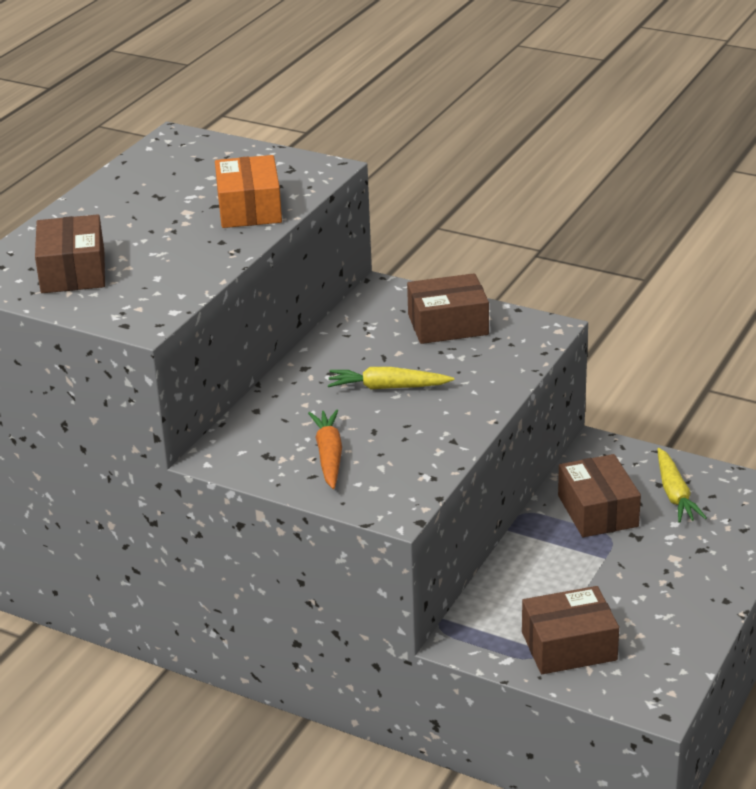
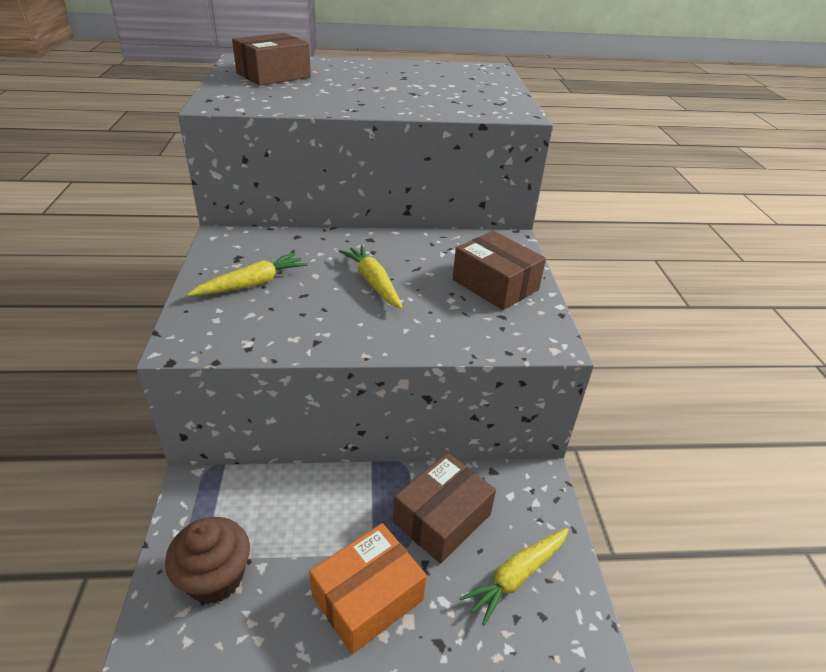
camera: 55 degrees right, 5 degrees up
(249, 209) = (420, 102): orange box -> orange box (367, 597)
(329, 455) = (252, 284): orange carrot -> yellow carrot
(569, 646) = (215, 578): brown box -> brown cupcake

